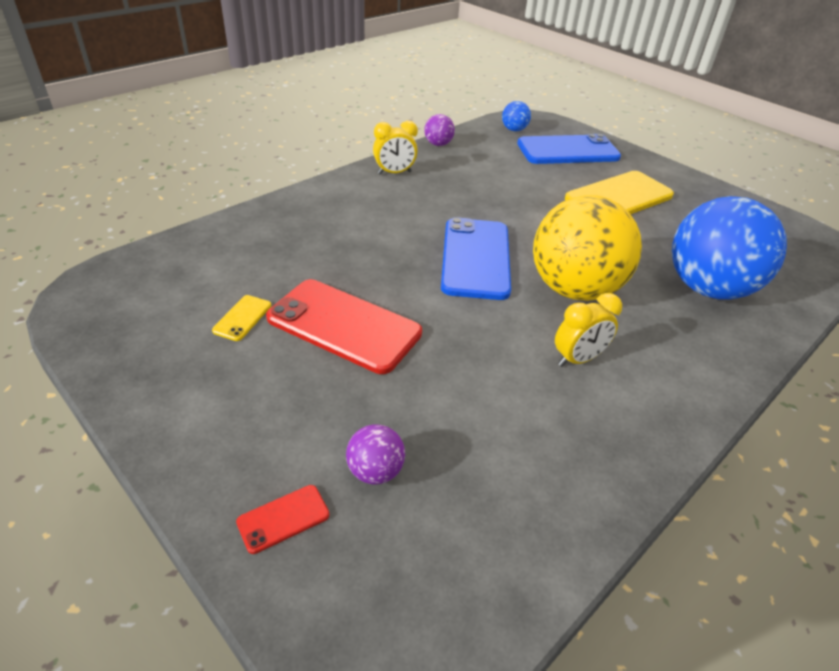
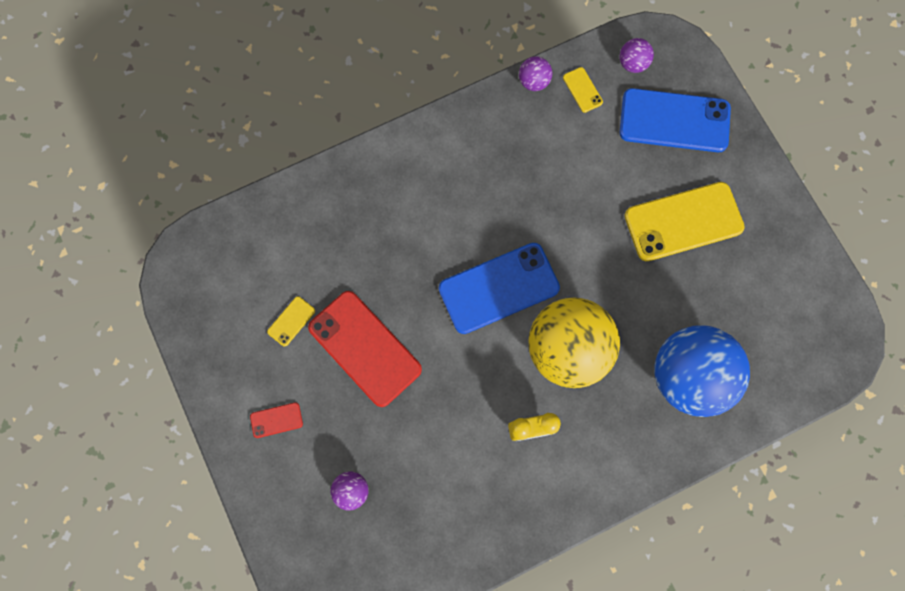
camera: 20 degrees right, 35 degrees up
(283, 519) = (289, 509): red phone -> red phone (276, 420)
(394, 173) = (469, 132): yellow clock -> none
(475, 258) = (498, 288): blue phone -> blue phone turned 45 degrees clockwise
(482, 144) = (582, 90): none -> yellow phone
(514, 130) = (632, 64): blue ball -> purple ball

